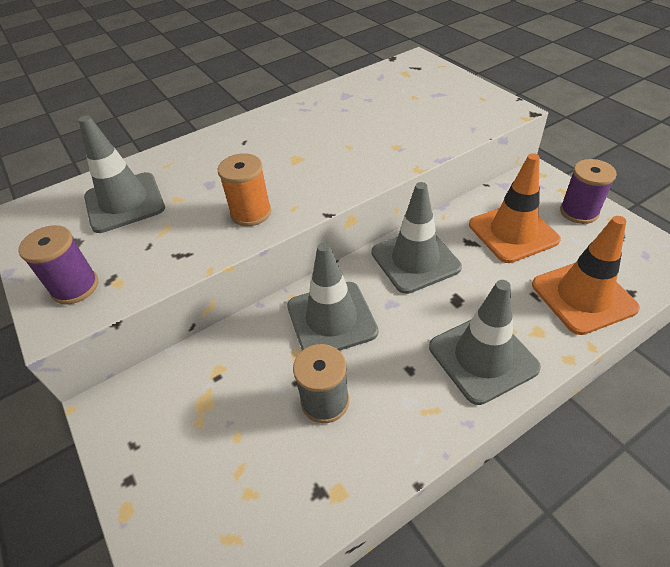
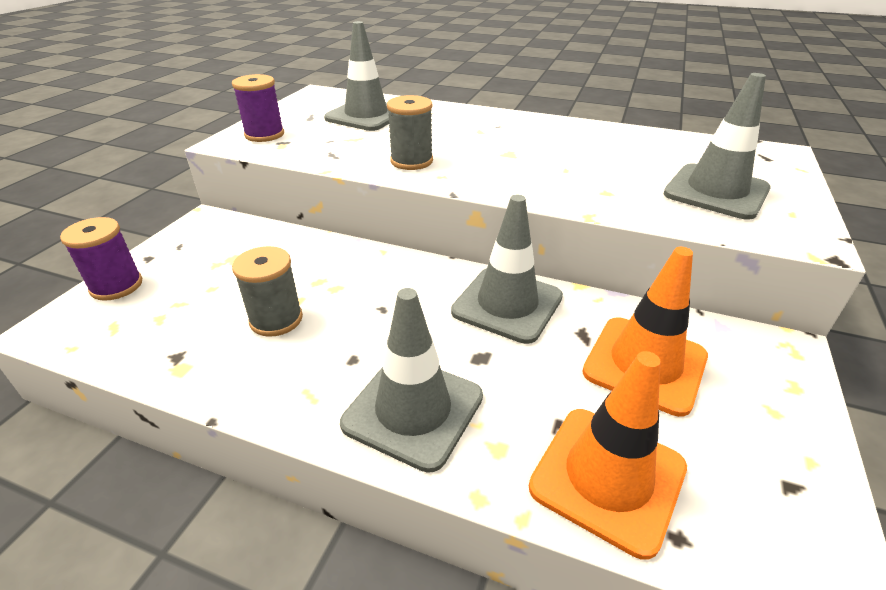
camera: 50 degrees right, 10 degrees down
(251, 213) = (411, 161): orange spool -> grey spool
(331, 319) = (375, 284): grey traffic cone -> grey traffic cone (716, 192)
(579, 212) = (774, 417): purple spool -> purple spool (116, 286)

